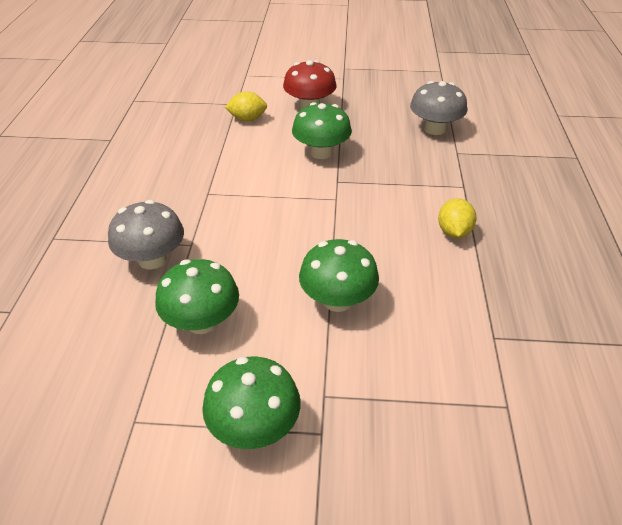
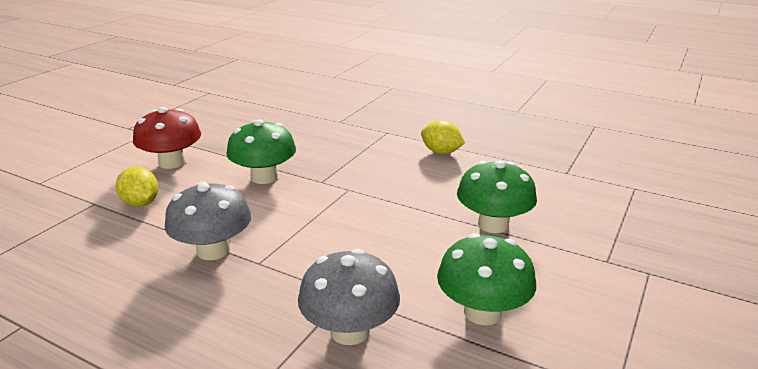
camera: 65 degrees left, 15 degrees down
(247, 119) = (140, 203): yellow lemon -> yellow lemon turned 60 degrees counterclockwise
(254, 426) = (637, 308): green mushroom -> none
(434, 129) = (294, 119): grey mushroom -> grey mushroom (213, 250)

